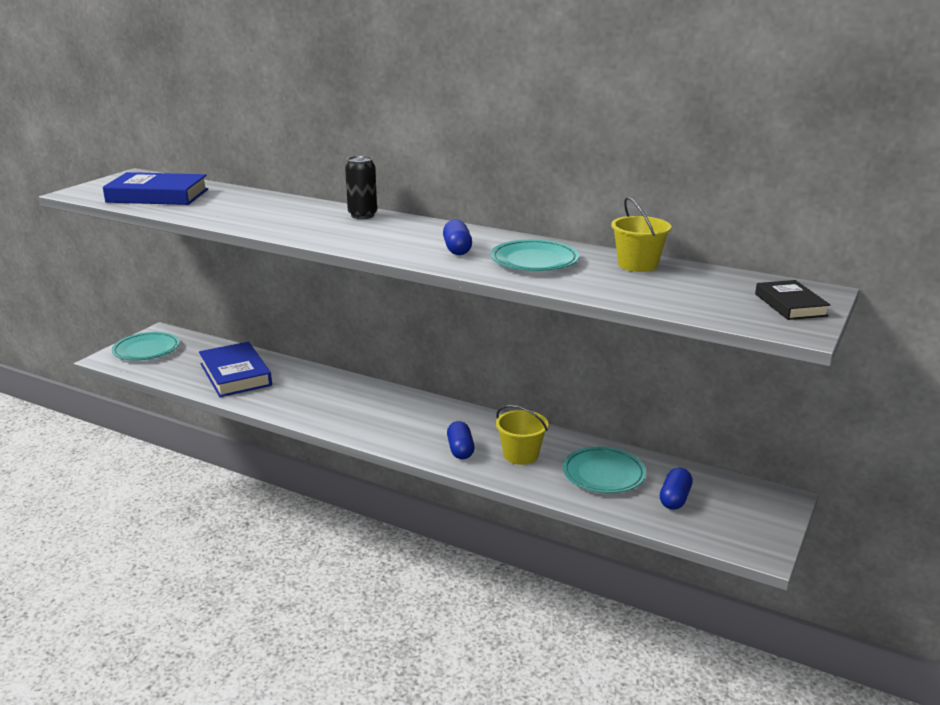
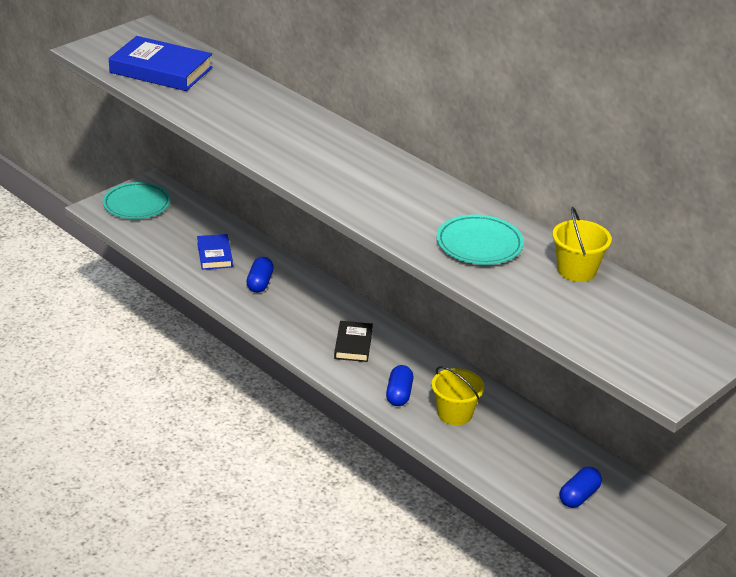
camera: 15 degrees right, 10 degrees up
(235, 374) = (214, 255): blue book -> blue book, size x0.58
(362, 215) = (347, 140): black can -> none
(457, 249) = (415, 212): blue capsule -> blue capsule (260, 283)
(603, 474) = (524, 453): turquoise plate -> none
(790, 305) = (684, 356): black book -> black book (353, 344)

